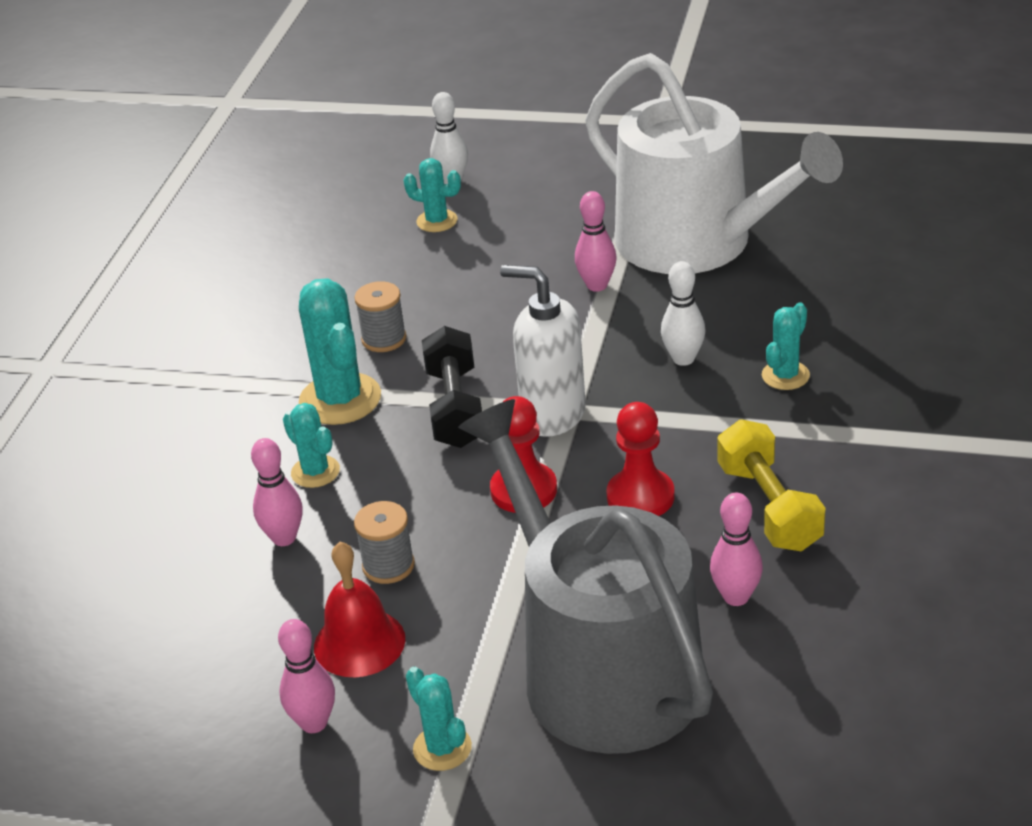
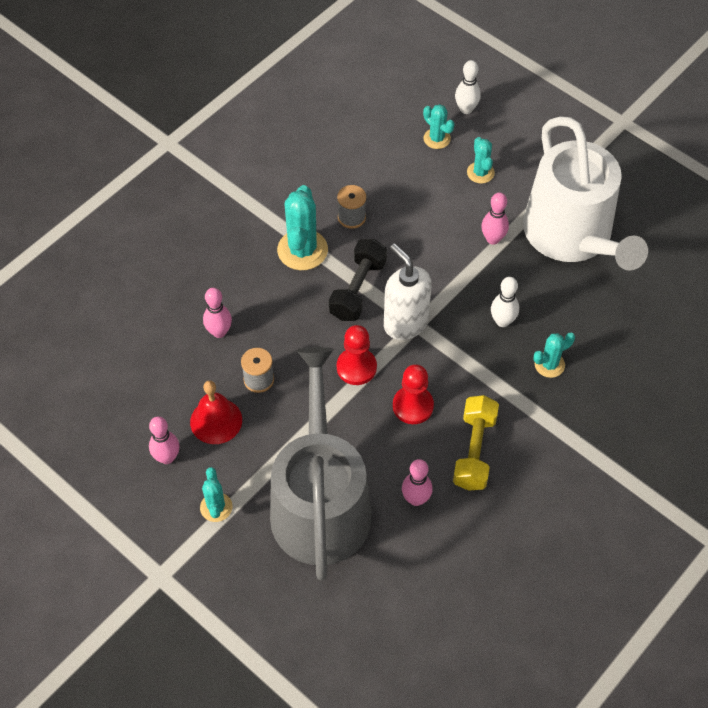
camera: 25 degrees right, 20 degrees up
(315, 472) = (260, 295): turquoise cactus -> turquoise cactus (480, 173)

